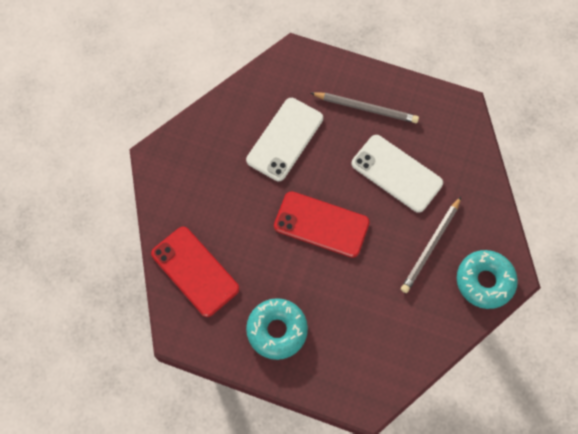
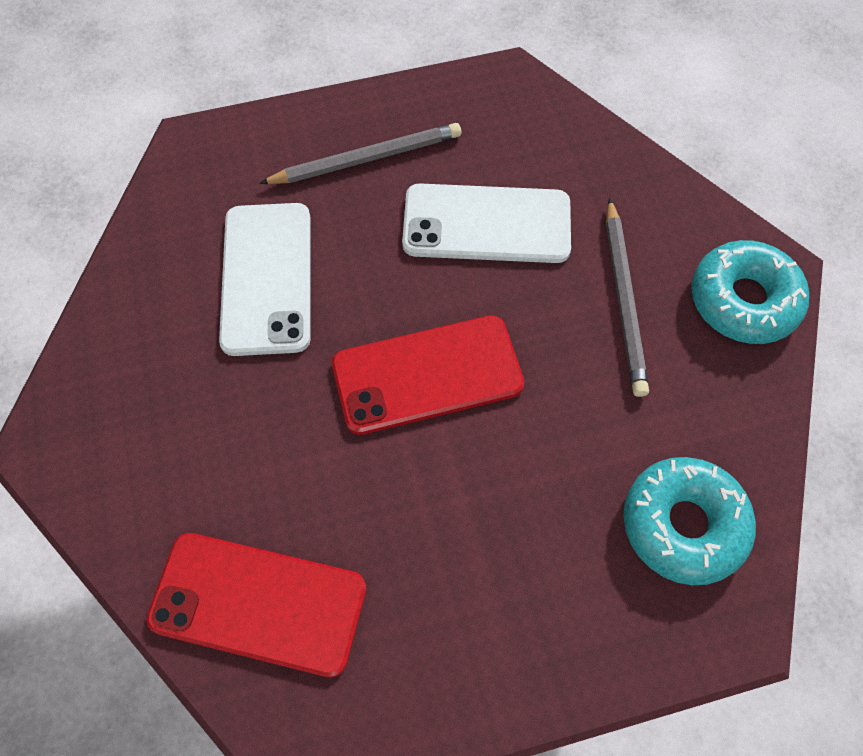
camera: 35 degrees left, 5 degrees down
(277, 330) = (485, 608): turquoise donut -> turquoise donut (683, 525)

